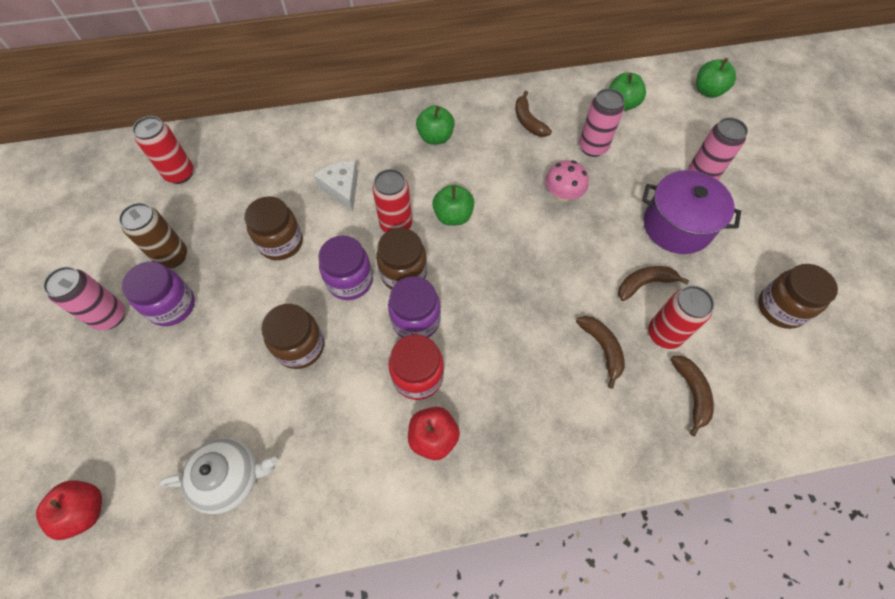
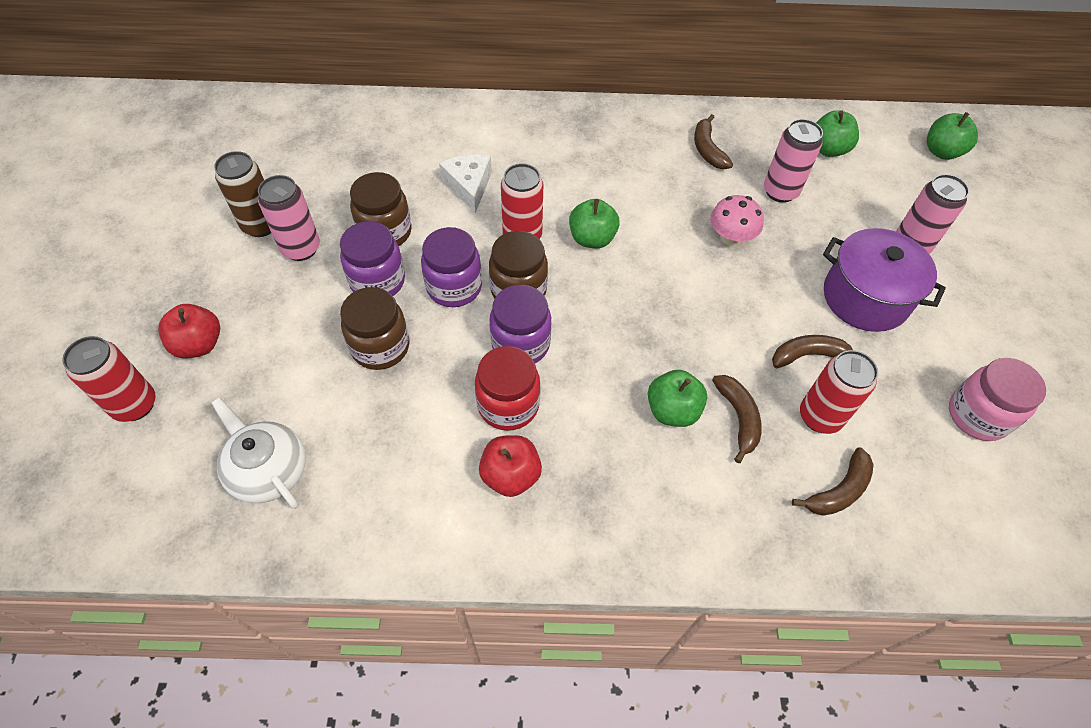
camera: 10 degrees right, 5 degrees down
(85, 511) = (103, 471): red apple -> red apple (199, 344)
(110, 316) = (178, 275): pink can -> pink can (301, 248)
(172, 306) = (248, 277): purple jar -> purple jar (377, 281)
(180, 174) = (290, 140): red can -> red can (135, 405)
(230, 478) = (268, 470): white teapot -> white teapot turned 135 degrees counterclockwise
(435, 137) = (591, 149): green apple -> green apple (672, 410)
(691, 393) = (838, 491): brown banana -> brown banana turned 45 degrees clockwise
(780, 308) = (977, 415): brown jar -> pink jar

